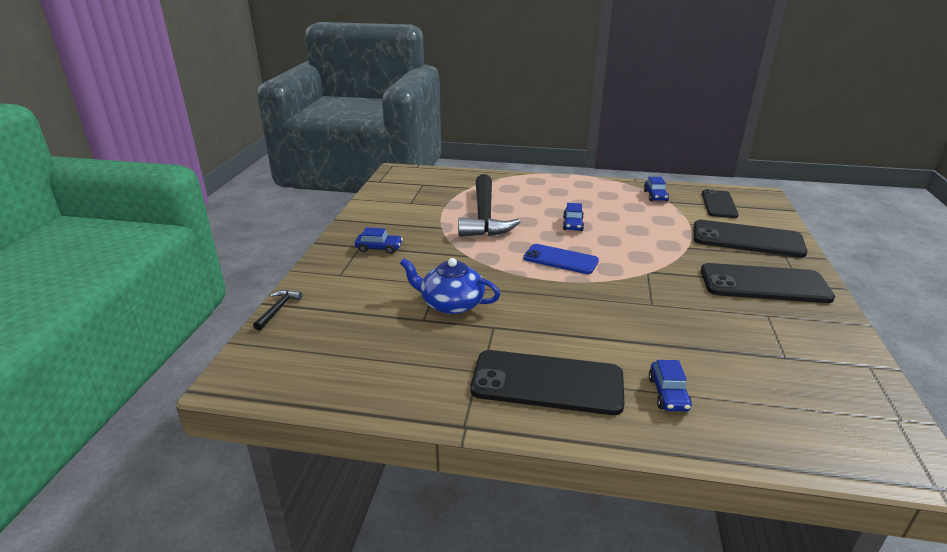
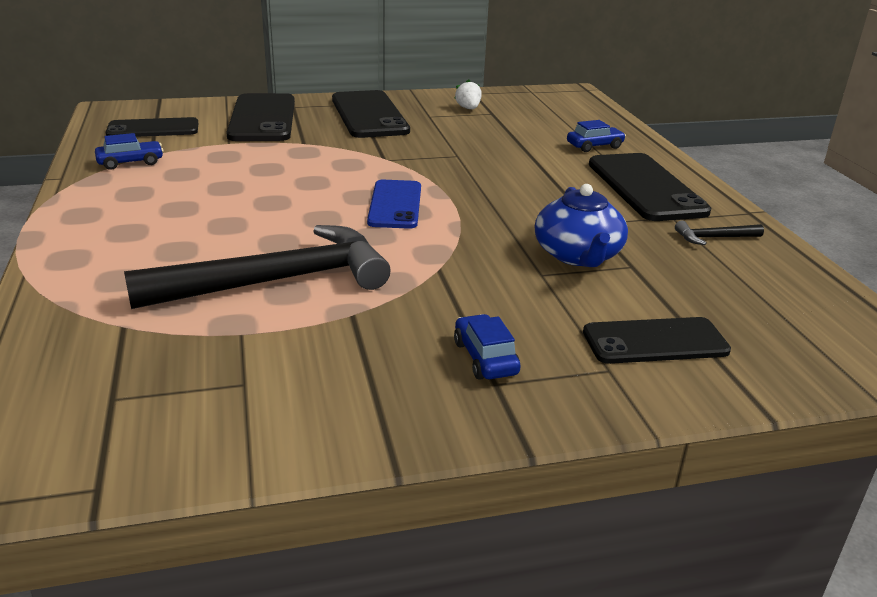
camera: 115 degrees left, 0 degrees up
(278, 309) = (764, 392): black hammer -> black hammer (714, 238)
(345, 295) = (655, 341): none -> black phone
(573, 224) = (271, 207): blue car -> none
(799, 345) = (468, 108): none -> white strawberry

